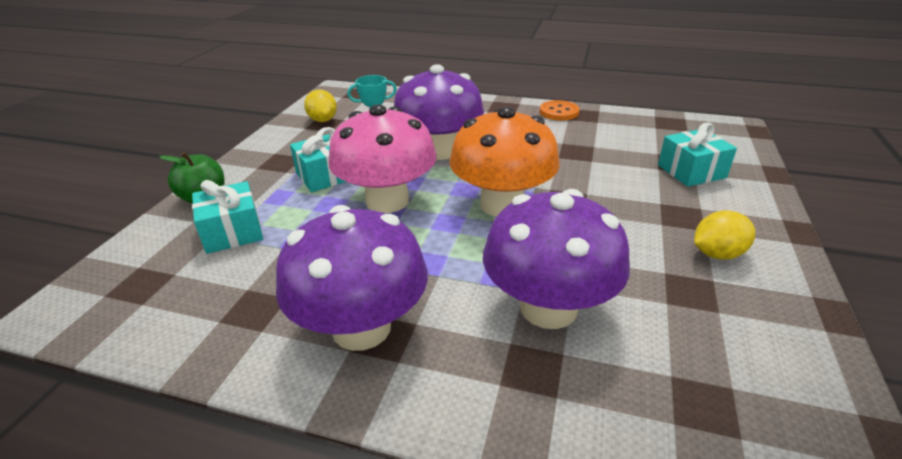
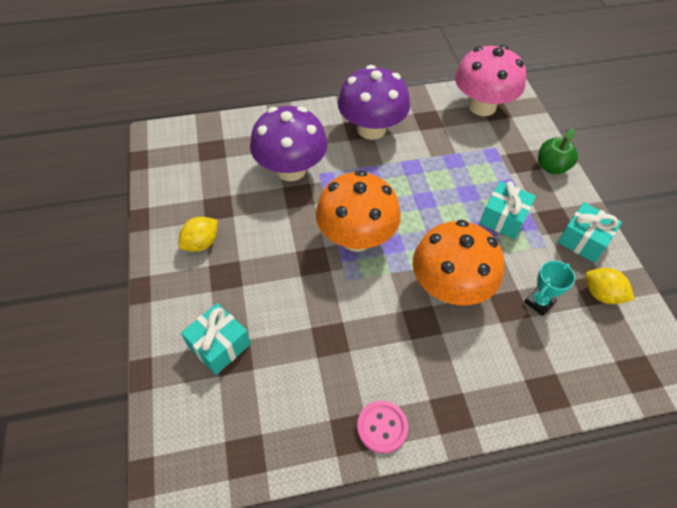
camera: 150 degrees right, 20 degrees up
(232, 232) = (497, 151): turquoise gift -> turquoise gift (583, 240)
(387, 201) = (435, 210): pink mushroom -> pink mushroom (482, 106)
(439, 151) = (449, 287): purple mushroom -> orange mushroom
(559, 112) = (382, 427): orange button -> pink button

